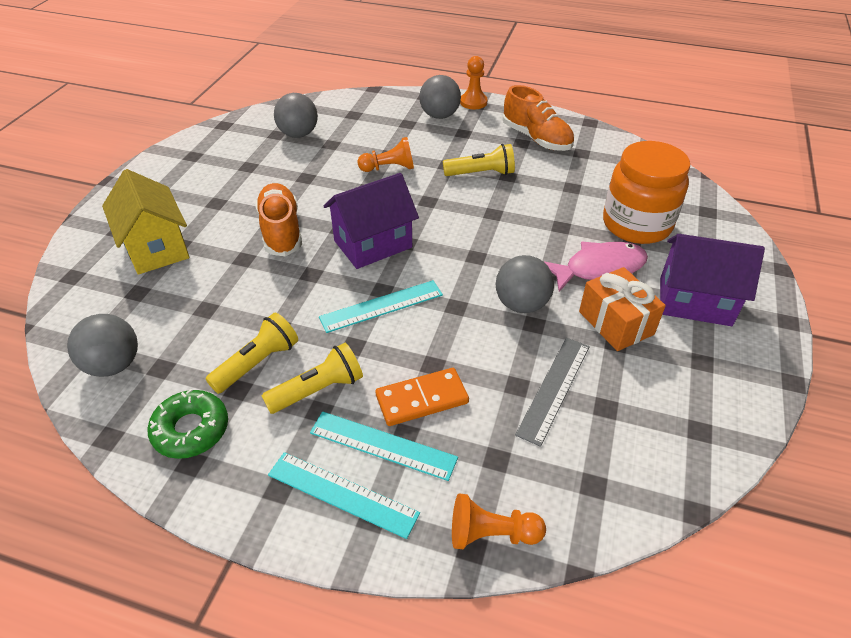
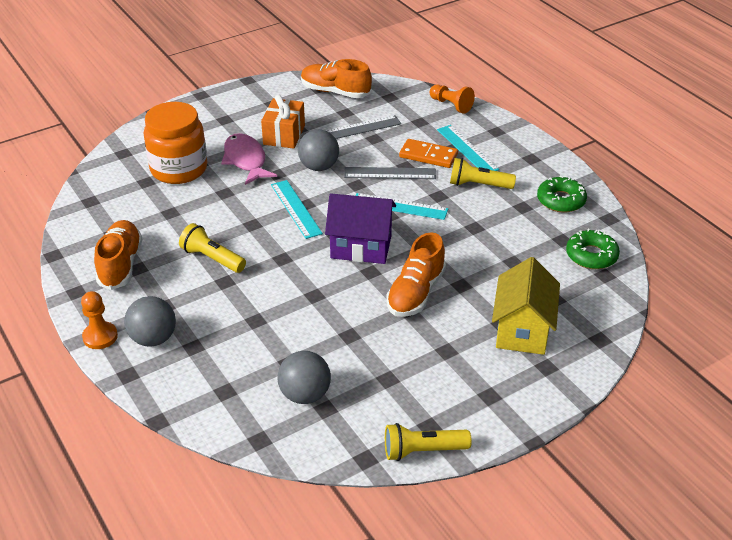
camera: 140 degrees left, 5 degrees down
(114, 365) = (591, 255): grey ball -> green donut
(257, 363) = (502, 214): yellow flashlight -> yellow flashlight (423, 451)
(342, 494) = (502, 143): turquoise ruler -> turquoise ruler (296, 209)
(389, 168) = (272, 304): orange pawn -> none
(438, 342) = (390, 173): none -> grey ruler
(599, 268) = (246, 160): pink fish -> pink fish turned 45 degrees clockwise
(671, 439) = (335, 92): none -> orange shoe
(695, 301) = (227, 122): purple house -> none

